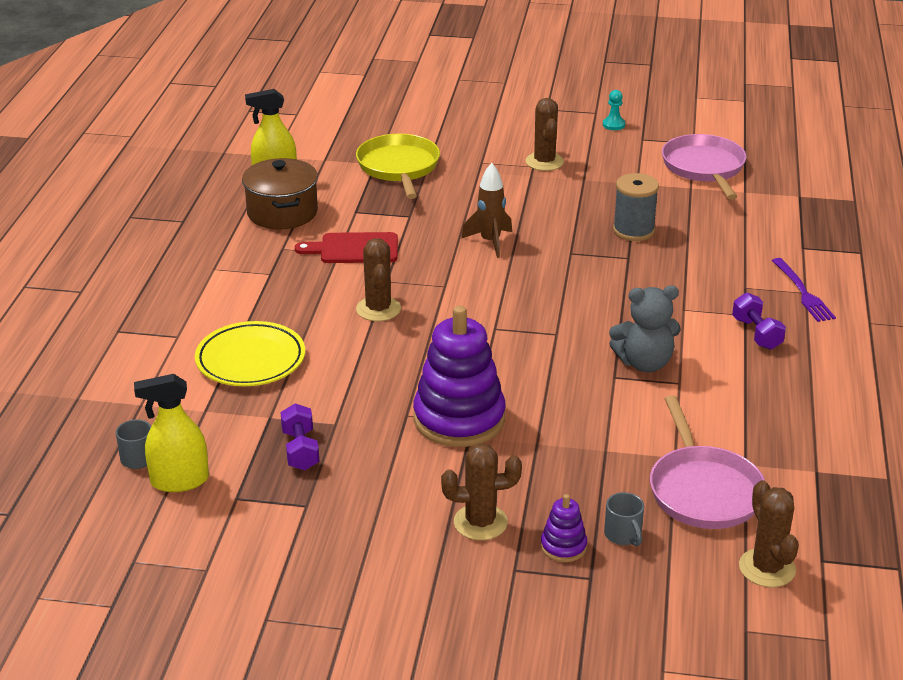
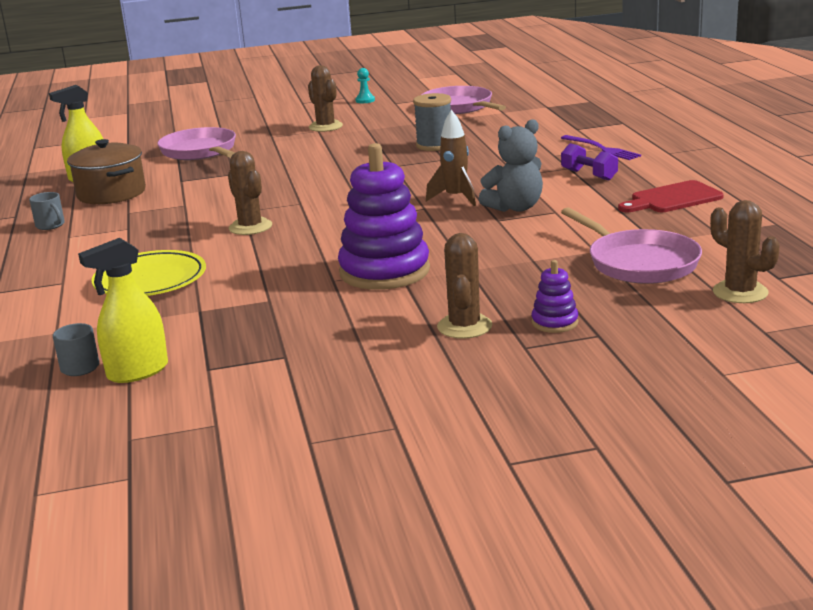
camera: 20 degrees left, 10 degrees down
(300, 450) = (248, 323): purple dumbbell -> none
(354, 249) = (197, 200): red cutting board -> red cutting board (672, 199)
(399, 167) = (200, 151): yellow pan -> pink pan
(480, 522) = (464, 326): brown cactus -> brown cactus turned 60 degrees counterclockwise
(490, 242) = (318, 173): brown rocket -> brown rocket (455, 198)
(623, 535) = (600, 303): grey mug -> grey mug (51, 225)

